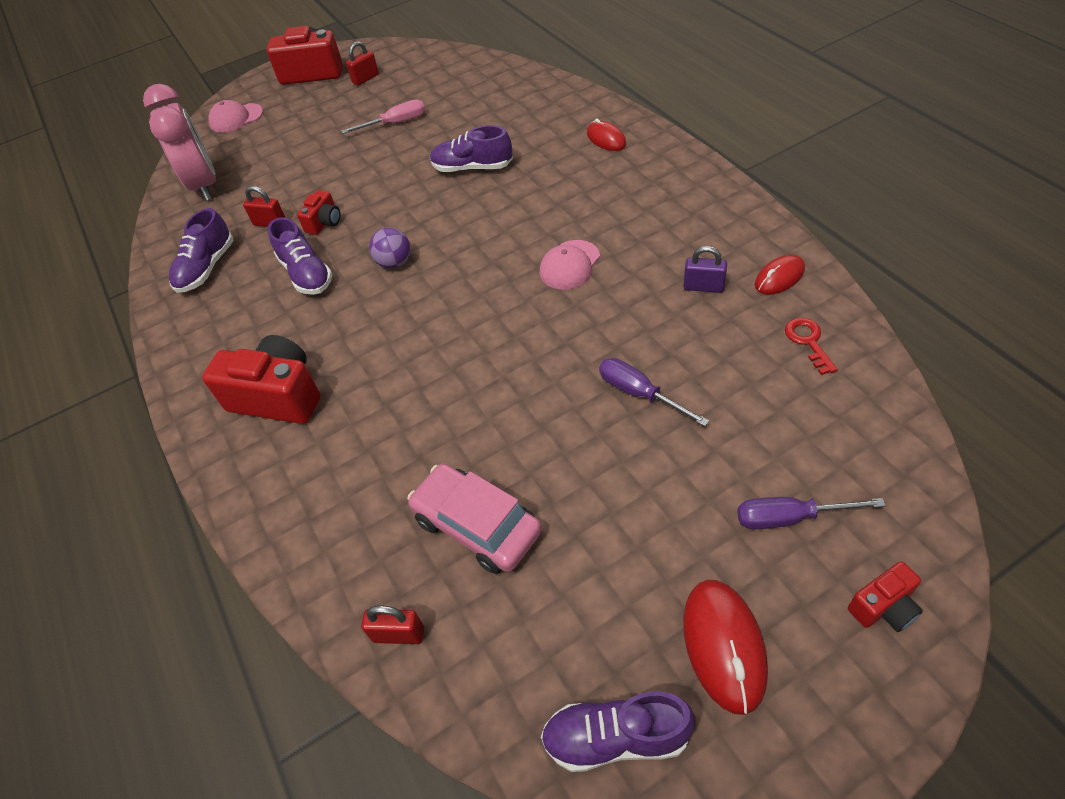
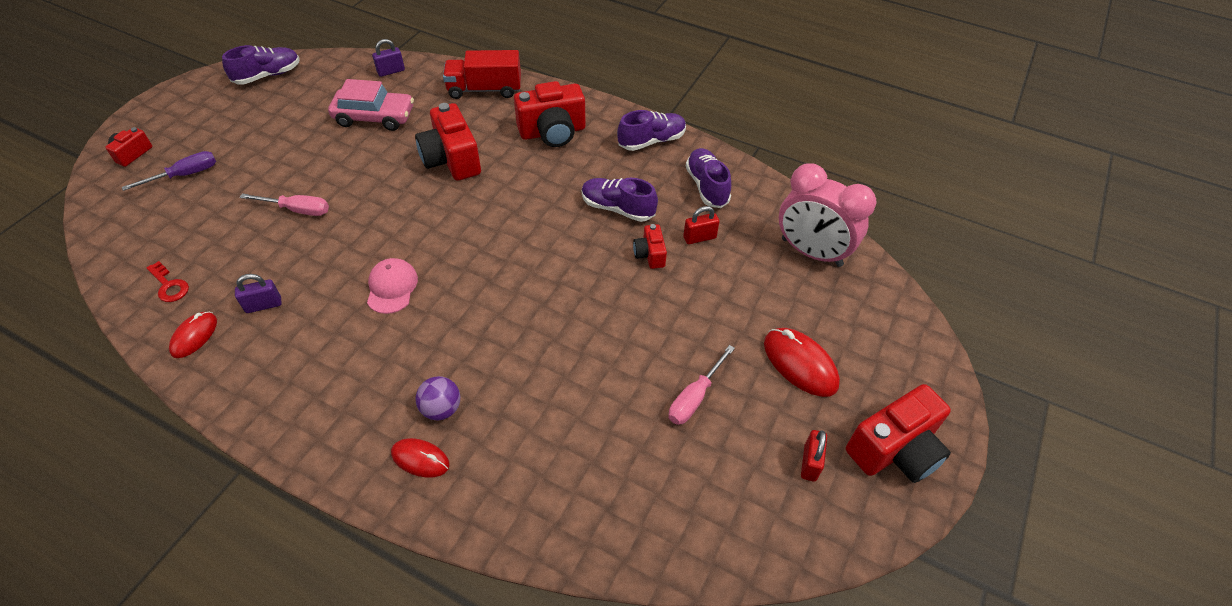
camera: 140 degrees right, 0 degrees up
(236, 118) = (892, 340): pink cap -> none
(294, 516) = (484, 89): none -> red truck
(395, 263) = (550, 240): purple ball -> purple ball (441, 409)
(398, 634) = (391, 71): red padlock -> purple padlock
(421, 400) = (451, 159): none -> red camera
(472, 168) = (553, 363): purple shoe -> purple shoe (651, 141)
(639, 393) = (297, 210): purple screwdriver -> pink screwdriver
(724, 645) = (220, 116): red mouse -> red mouse (800, 364)

